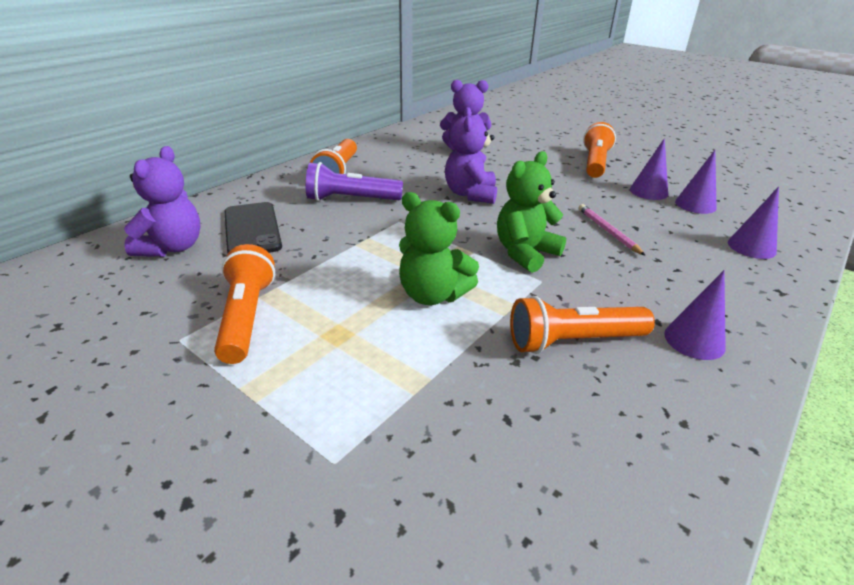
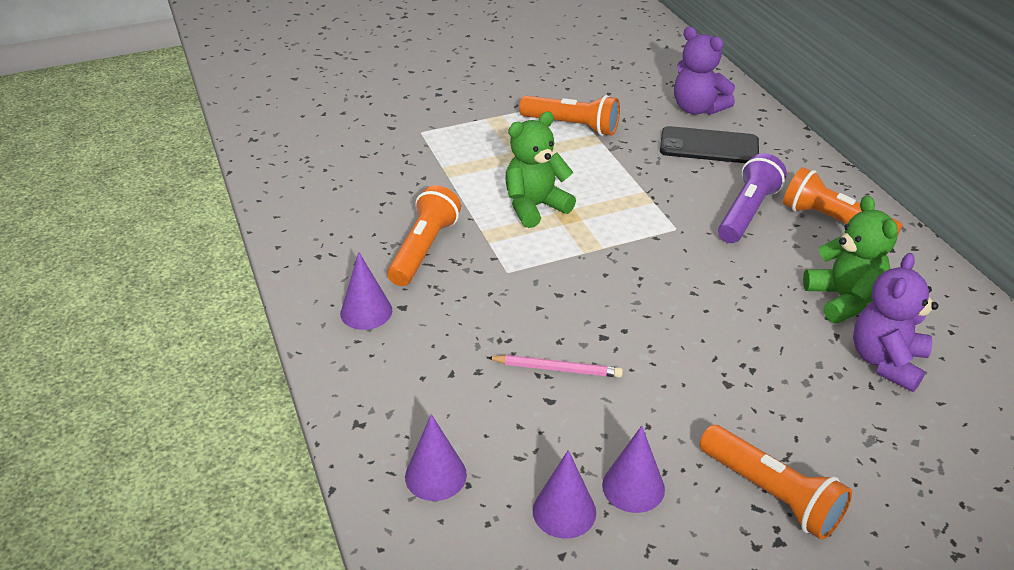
camera: 120 degrees right, 5 degrees up
(470, 194) = (717, 302): purple teddy bear -> none
(525, 253) = (558, 283): green teddy bear -> green teddy bear (843, 299)

